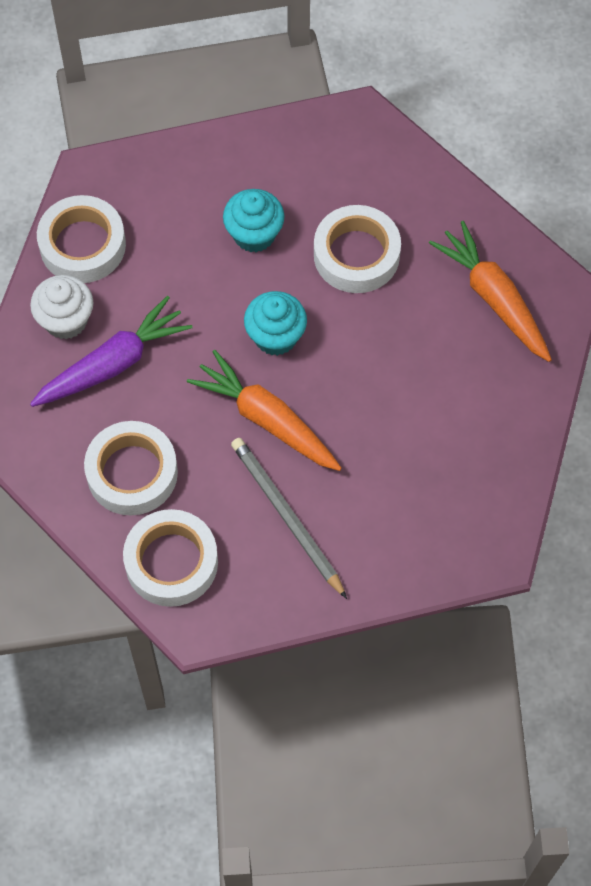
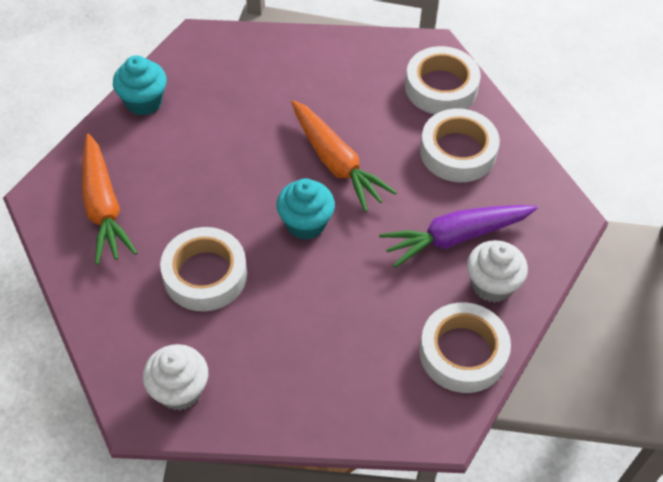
camera: 165 degrees left, 10 degrees down
(254, 234) = (293, 319): turquoise cupcake -> turquoise cupcake (144, 102)
(286, 516) = (344, 95): grey pencil -> none
(333, 144) = (180, 390): none -> white cupcake

